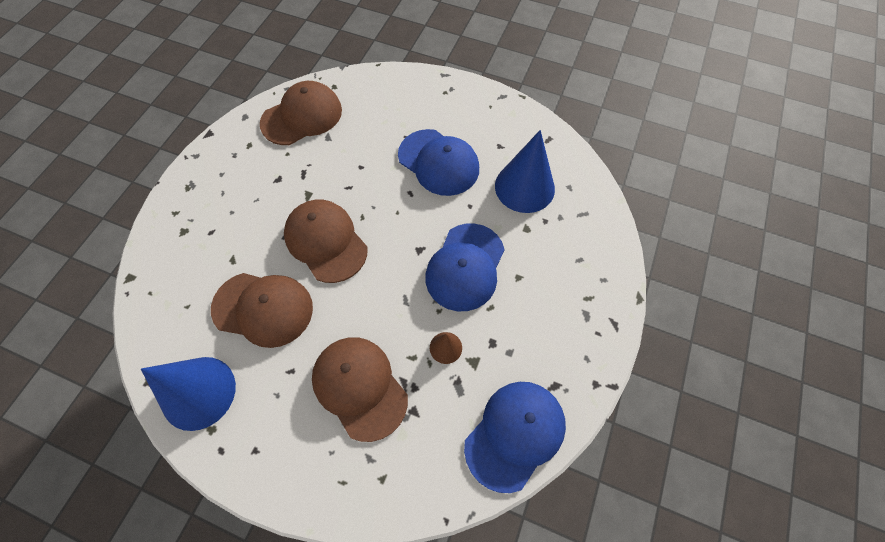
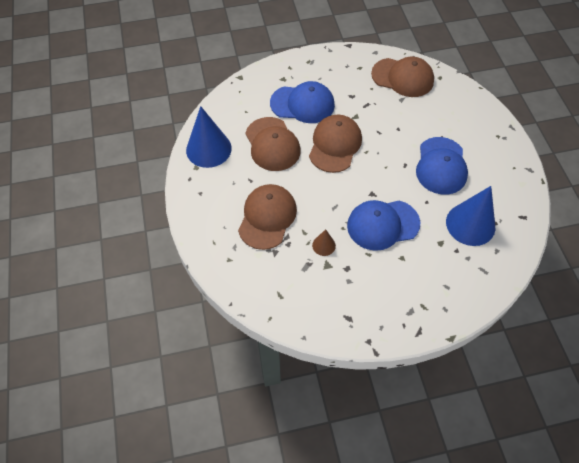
camera: 55 degrees right, 5 degrees down
(515, 434) = (302, 312): blue cap -> blue cap (302, 104)

